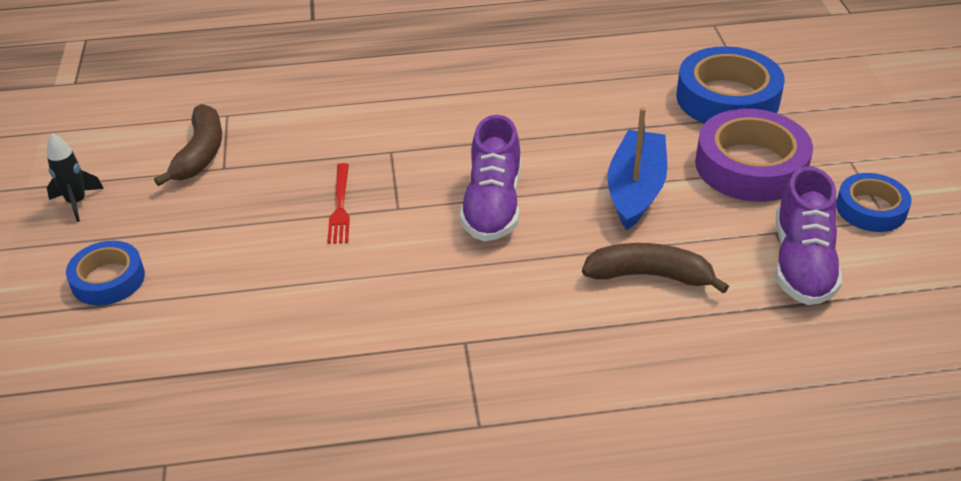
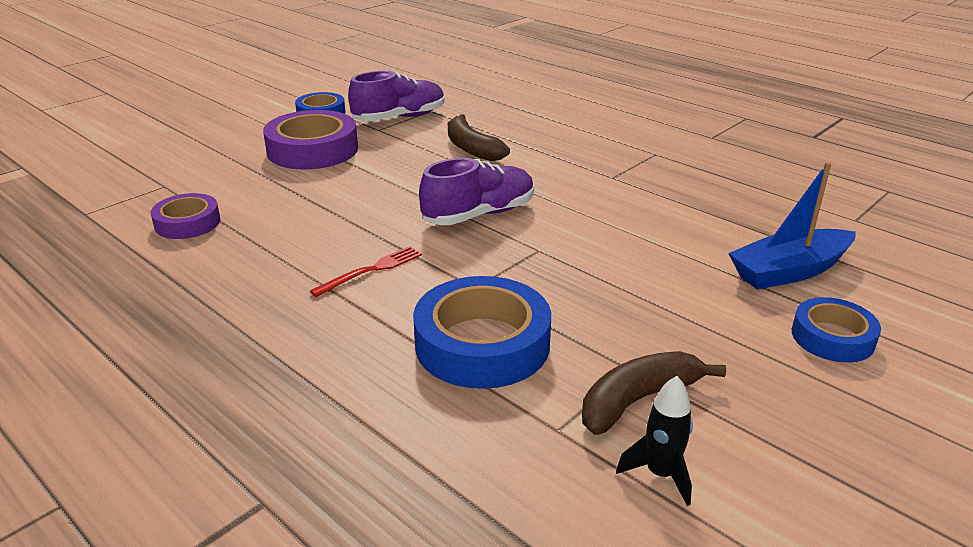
camera: 130 degrees left, 10 degrees down
(77, 202) = (824, 435): black rocket -> black rocket (660, 474)
(340, 206) = (577, 274): red fork -> red fork (371, 270)
(636, 190) = (389, 175): blue boat -> blue boat (789, 271)
(646, 61) = (187, 223): none -> purple tape
(727, 98) = (223, 177): blue tape -> blue tape (482, 344)

